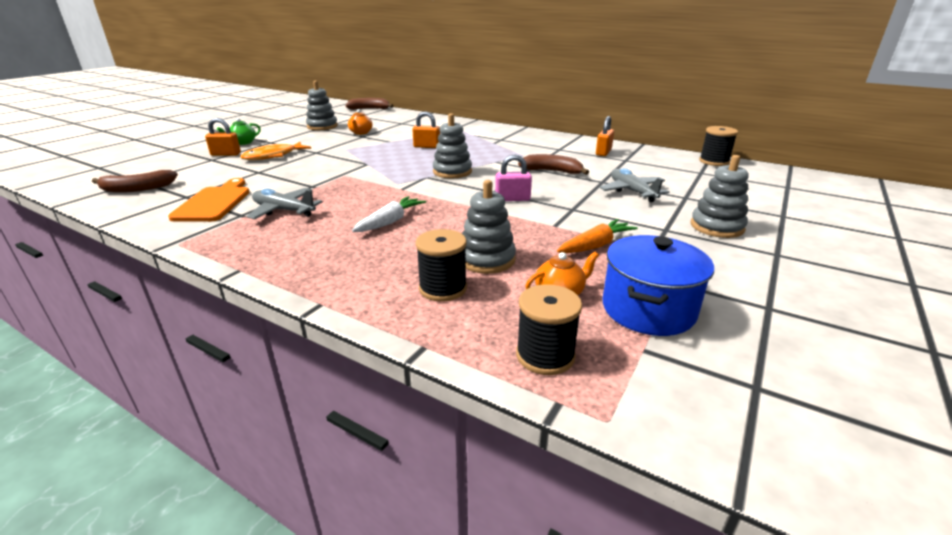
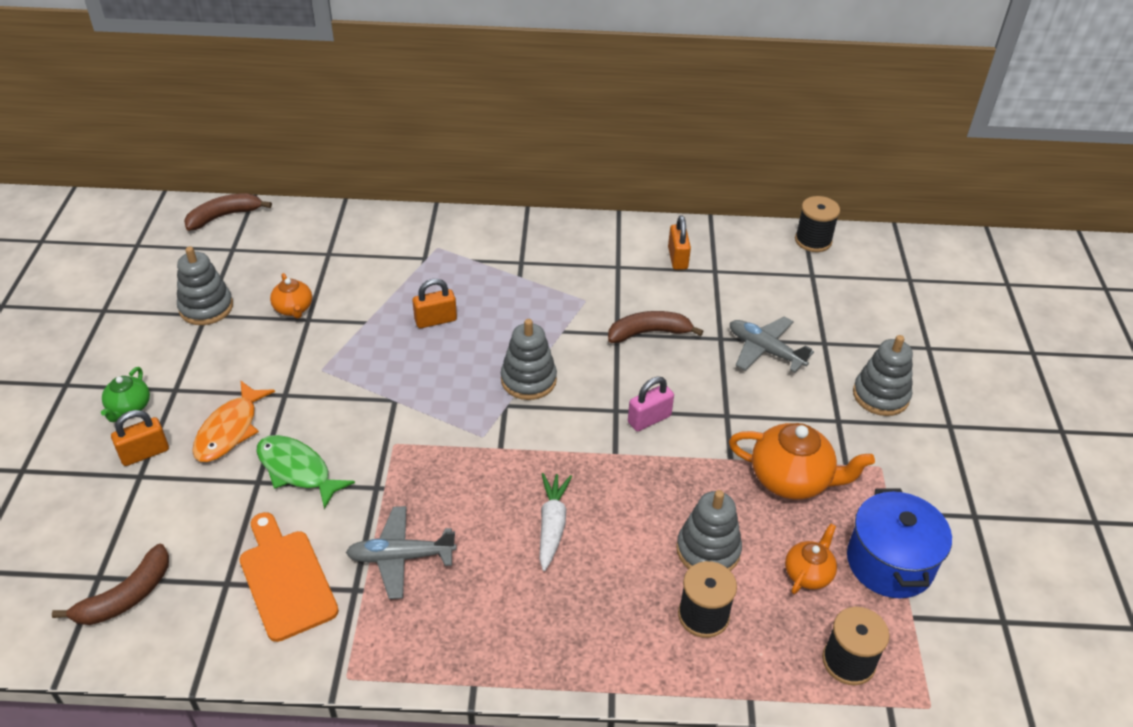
camera: 30 degrees left, 15 degrees up
(282, 173) = (297, 470): none -> green fish
(596, 245) = (792, 479): orange carrot -> orange teapot

